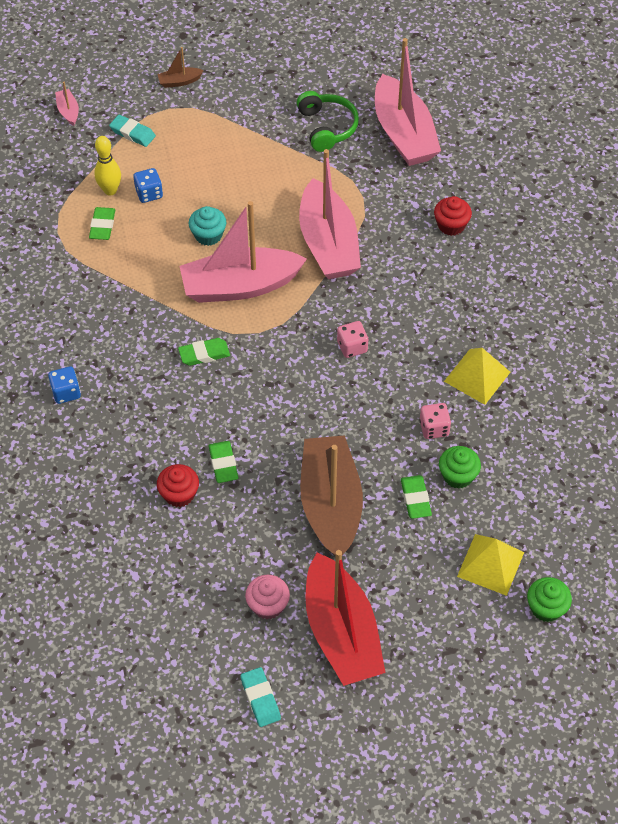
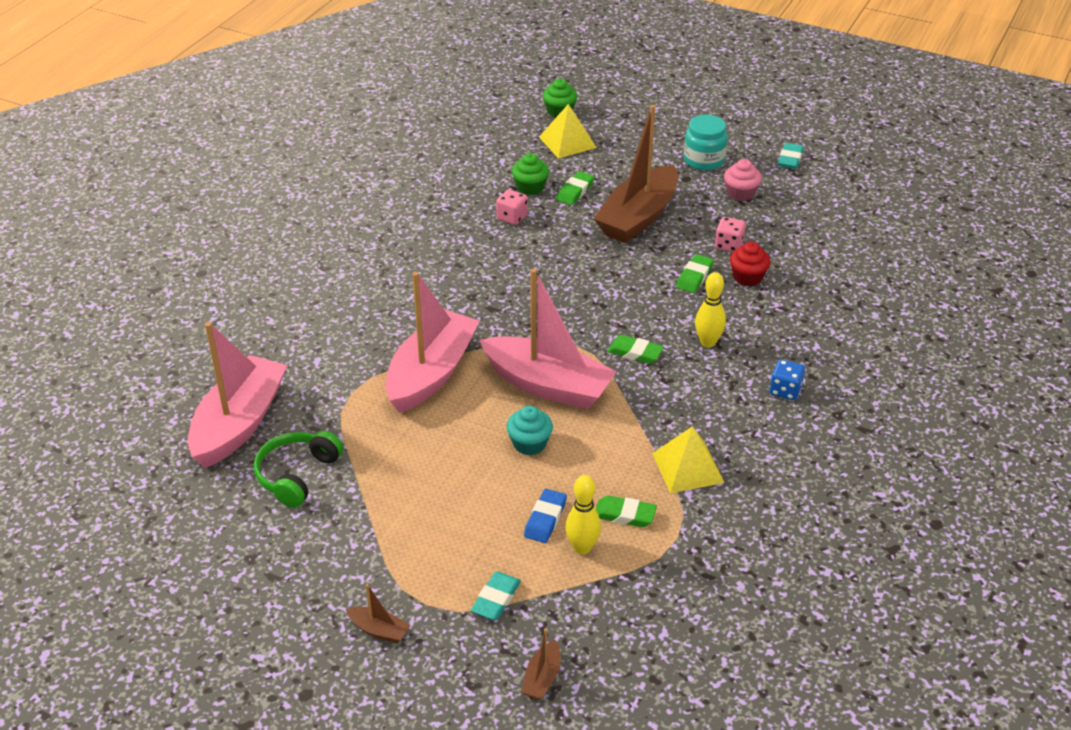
camera: 140 degrees left, 15 degrees down
(68, 111) = (542, 678): pink boat -> brown boat
(102, 226) = (624, 515): green eraser -> green eraser turned 60 degrees clockwise
(132, 133) = (496, 599): turquoise eraser -> turquoise eraser turned 45 degrees clockwise
(149, 193) = (545, 519): blue dice -> blue eraser
(158, 400) = (708, 342): none -> yellow bowling pin
(341, 632) = (704, 160): red boat -> turquoise jar
(352, 347) = (508, 292): pink dice -> pink dice (728, 245)
(451, 225) = (313, 327): red cupcake -> none
(477, 376) = (440, 227): yellow pyramid -> yellow pyramid (688, 468)

